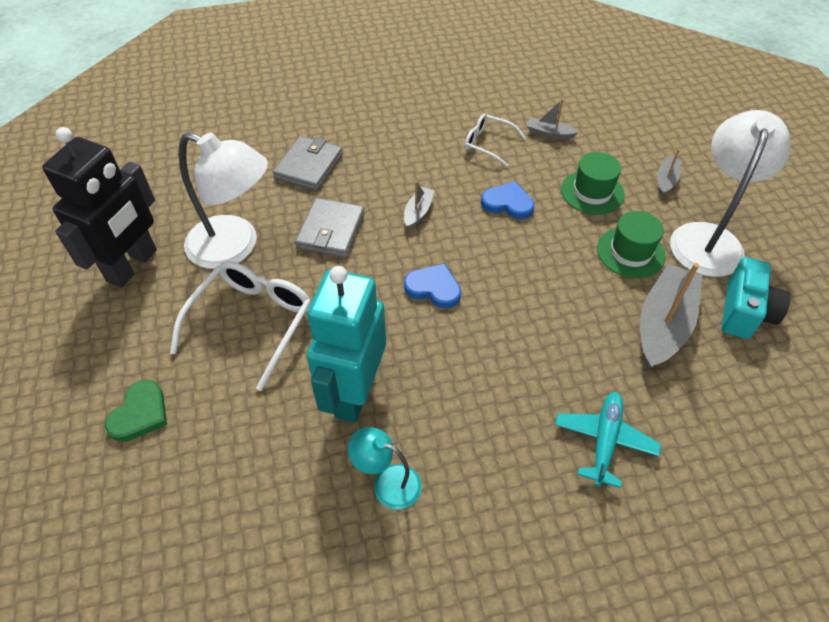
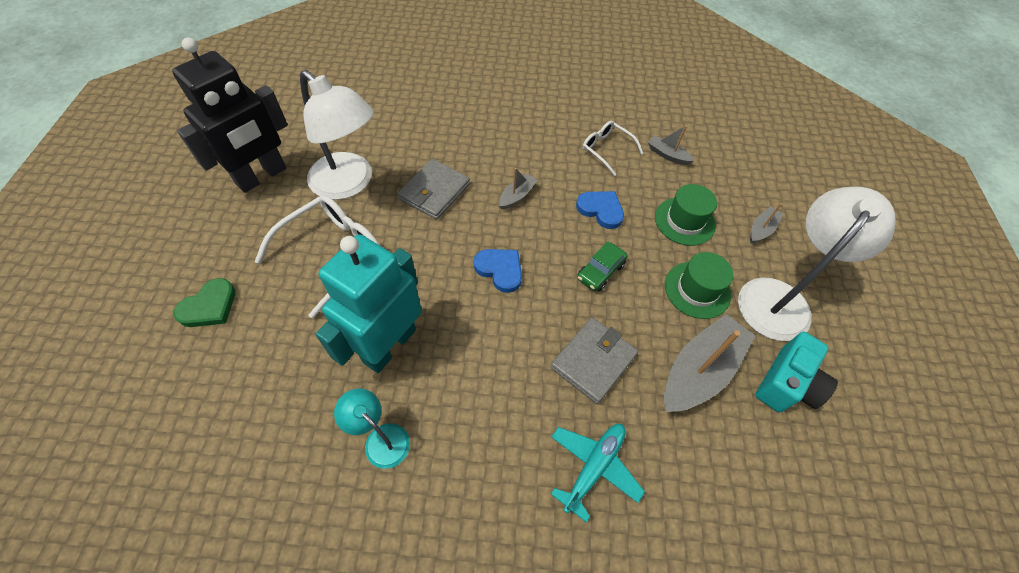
camera: 15 degrees right, 5 degrees up
(308, 166) = (441, 129): grey wallet -> grey wallet (593, 361)
(533, 261) = (600, 271): none -> green car

